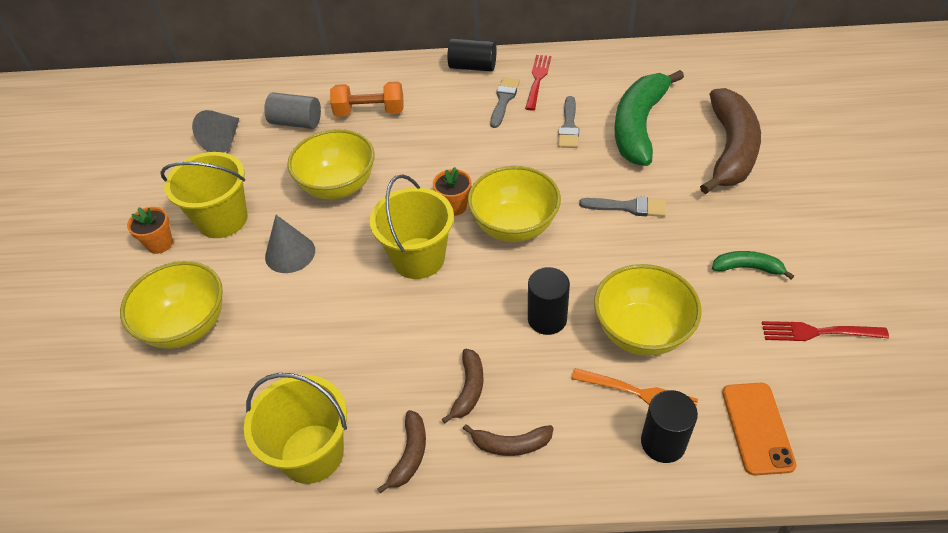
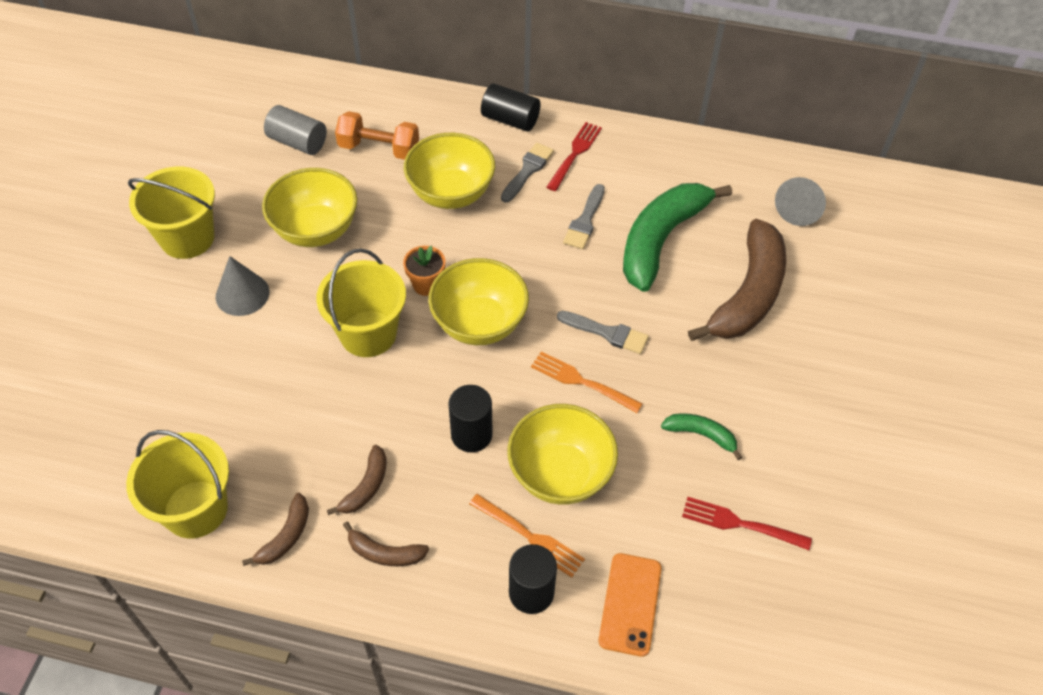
camera: 10 degrees right, 5 degrees up
(160, 244) = (118, 249): orange flower pot -> none
(187, 326) = (118, 346): yellow bowl -> yellow bowl (451, 193)
(223, 140) = (216, 145): grey cone -> grey cone (799, 209)
(625, 251) = (582, 382): none -> orange fork

